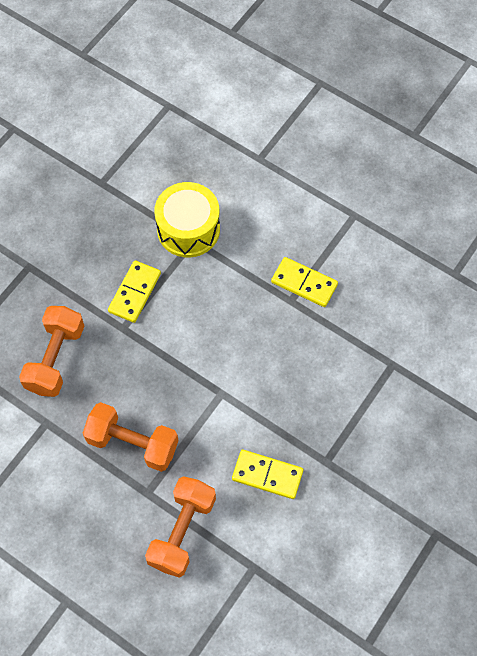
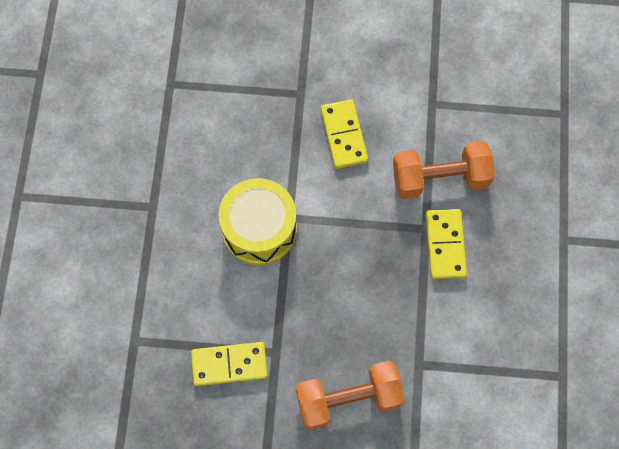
camera: 120 degrees left, 5 degrees up
(133, 443) = (388, 269): orange dumbbell -> none
(188, 229) = (123, 353): yellow drum -> yellow drum (259, 229)
(304, 283) = (126, 204): yellow domino -> yellow domino (445, 245)

